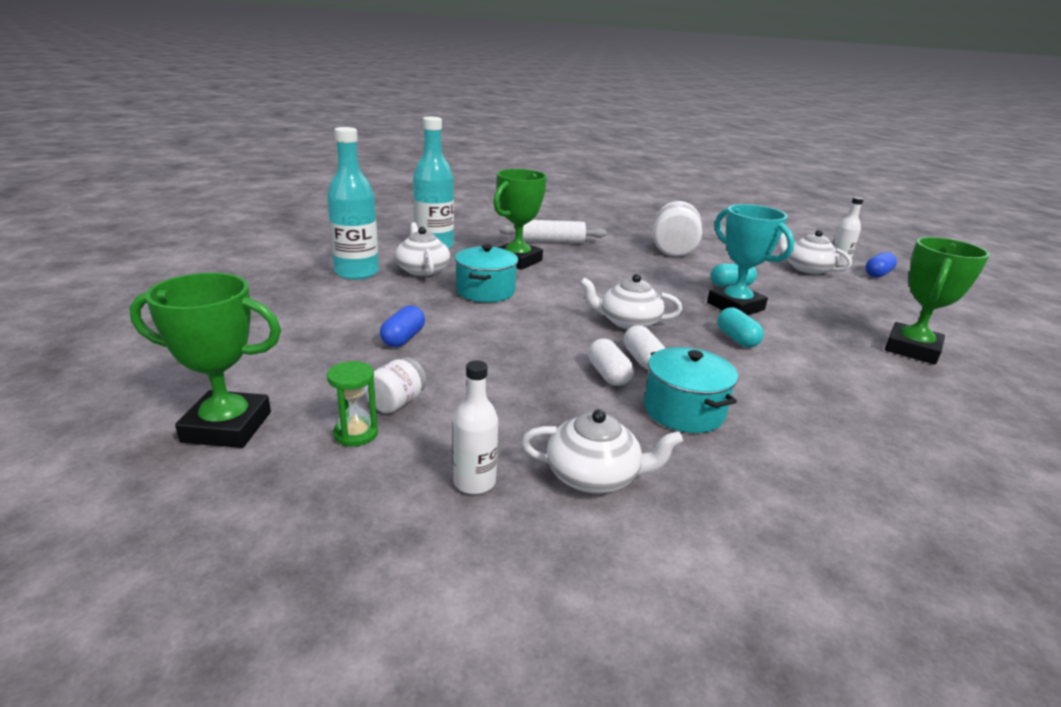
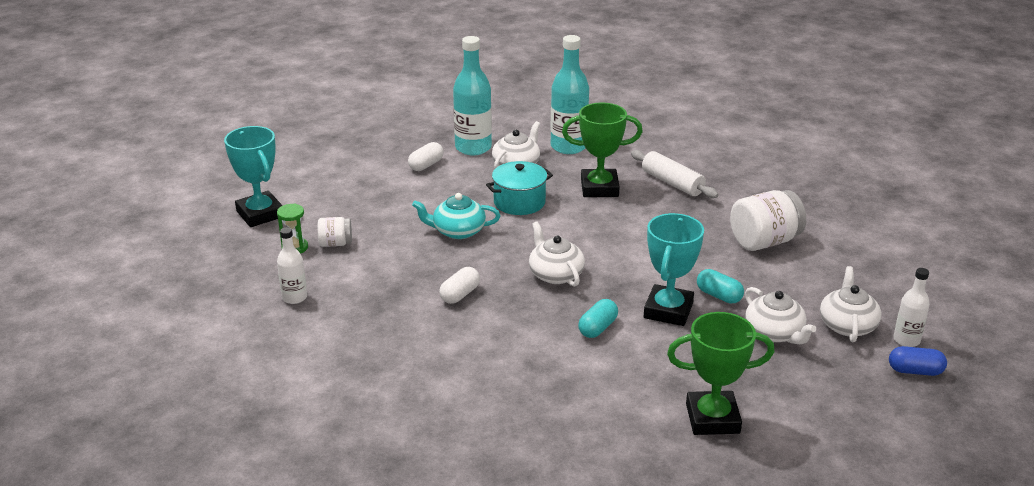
camera: 55 degrees right, 5 degrees up
(227, 427) = (260, 214): green trophy -> turquoise trophy
(403, 338) = (407, 210): blue capsule -> none
(488, 332) = (457, 231): none -> turquoise teapot
(594, 476) = (340, 329): white teapot -> white teapot (775, 333)
(642, 360) = (500, 300): white capsule -> white capsule (426, 165)
(683, 411) = (449, 336): turquoise pot -> none

